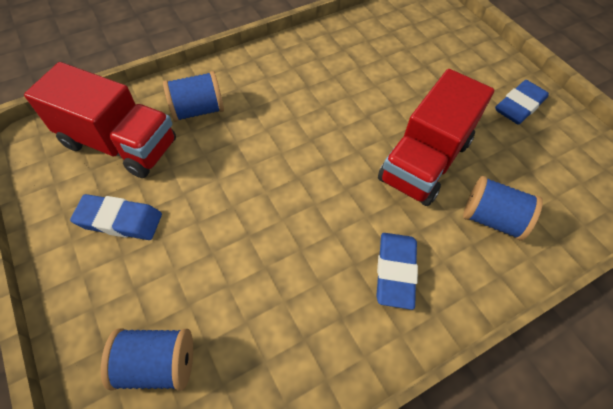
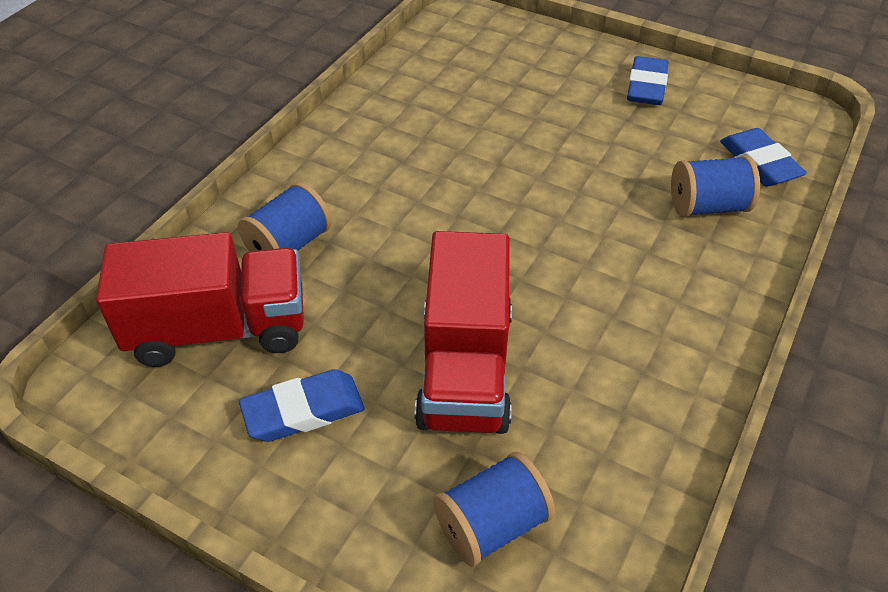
camera: 30 degrees left, 10 degrees down
(395, 271) = (658, 301): blue eraser -> blue eraser (759, 163)
(425, 161) = (598, 182): red truck -> red truck (465, 368)

